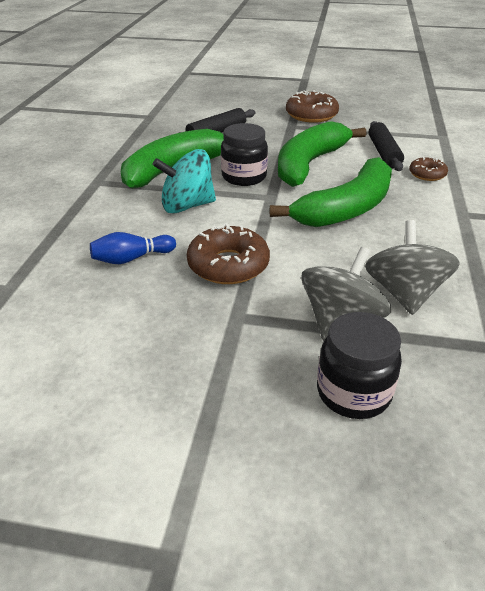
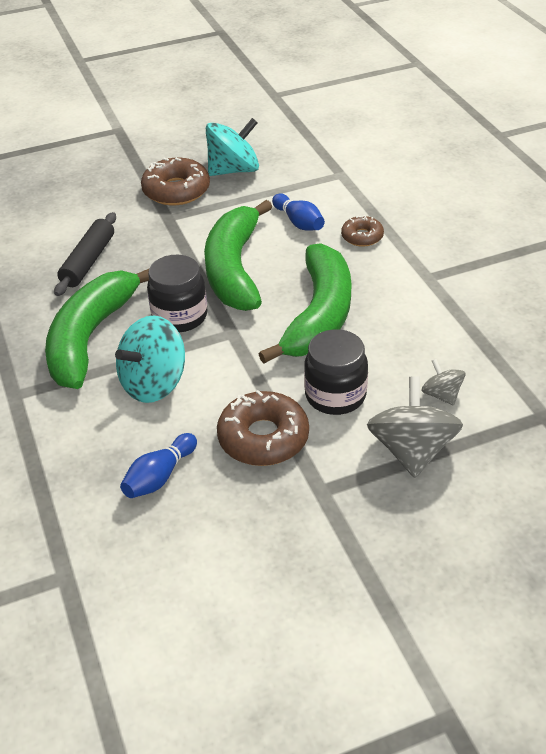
camera: 30 degrees left, 5 degrees up
(353, 393) = (472, 513): black jar -> black jar (335, 395)
(362, 115) = (233, 170): none -> turquoise spinning top
(383, 153) = (299, 222): black rolling pin -> blue bowling pin
(404, 293) = (441, 395): grey spinning top -> grey spinning top, size x0.53

